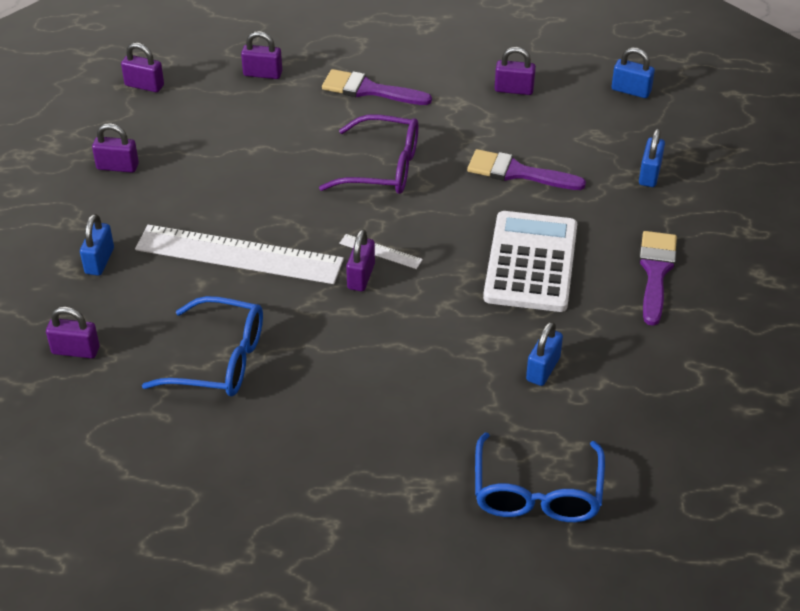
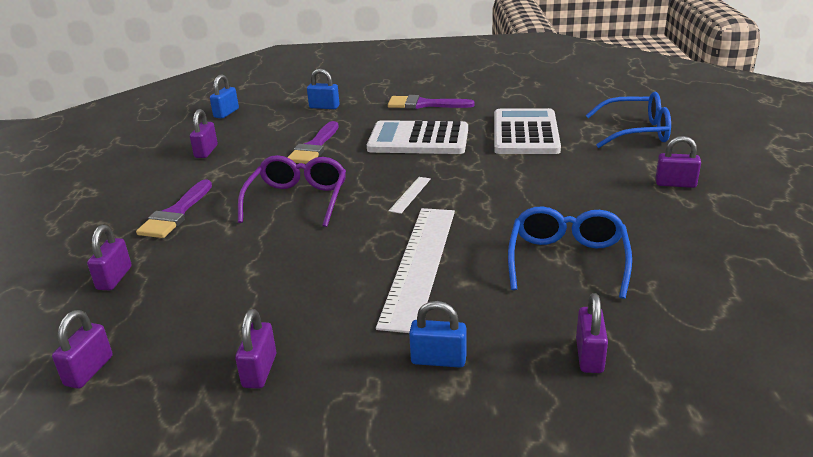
camera: 90 degrees left, 15 degrees down
(361, 276) = (442, 201): purple padlock -> purple padlock (675, 184)
(543, 369) = (525, 133): blue padlock -> white calculator

